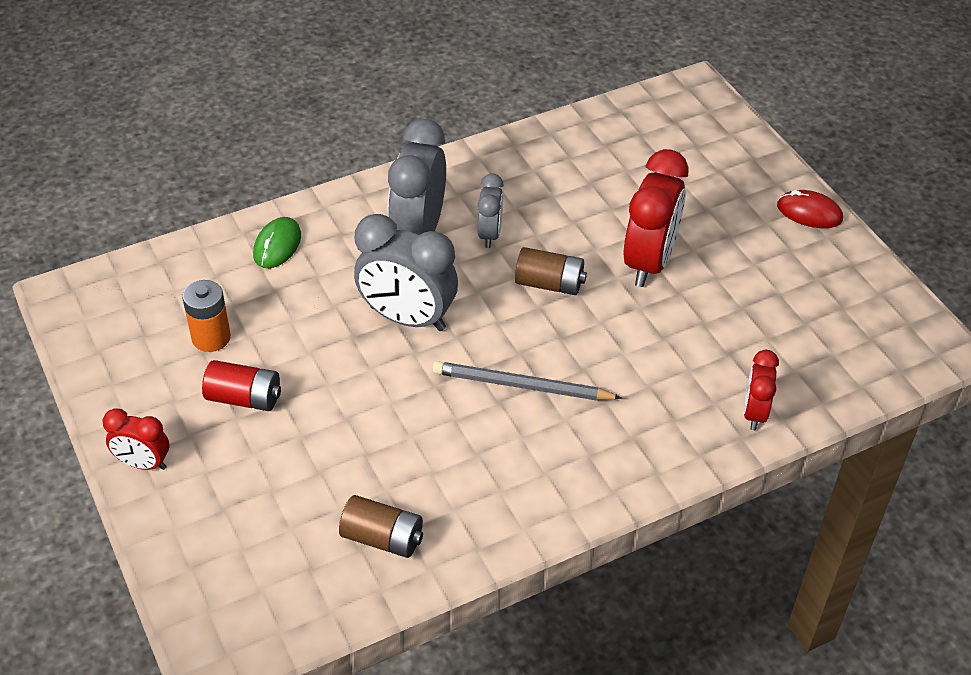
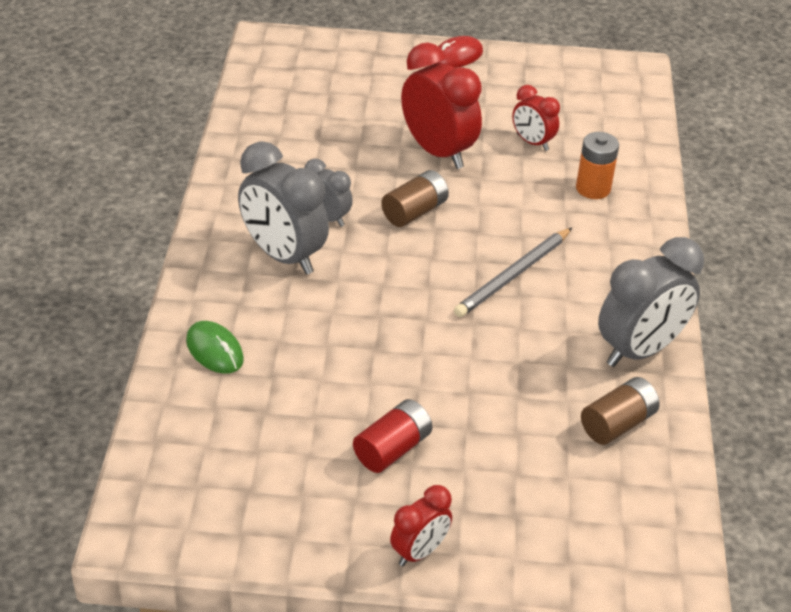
camera: 60 degrees left, 5 degrees down
(211, 337) = (295, 442): orange battery -> orange battery (593, 188)
(407, 318) = (382, 306): grey clock -> grey clock (639, 350)
(754, 413) = (631, 175): red clock -> red clock (532, 142)

